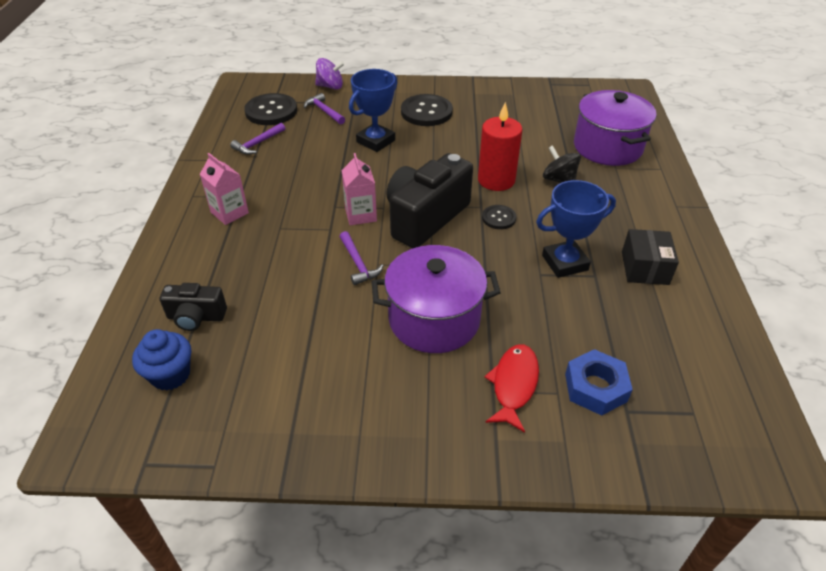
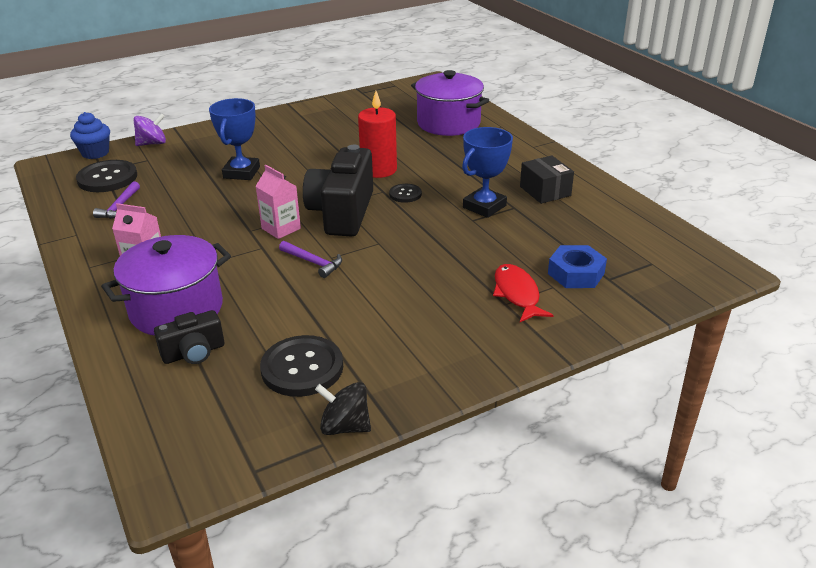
camera: 30 degrees left, 10 degrees down
(170, 375) = (212, 402): blue cupcake -> blue cupcake (95, 153)
(324, 111) = (165, 164): purple hammer -> none
(426, 112) = (269, 139): black button -> black button (302, 368)
(434, 319) = (416, 277): purple pot -> purple pot (176, 309)
(559, 180) = (430, 155): black spinning top -> black spinning top (345, 426)

